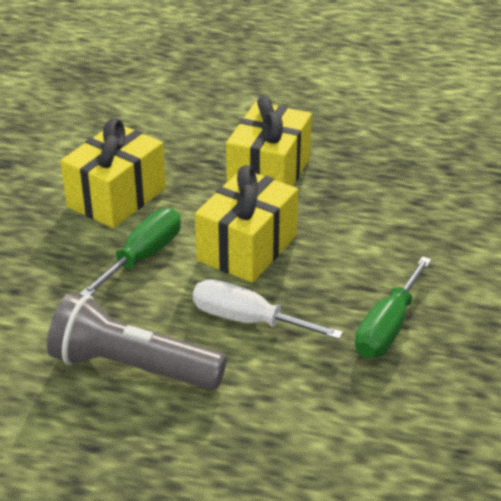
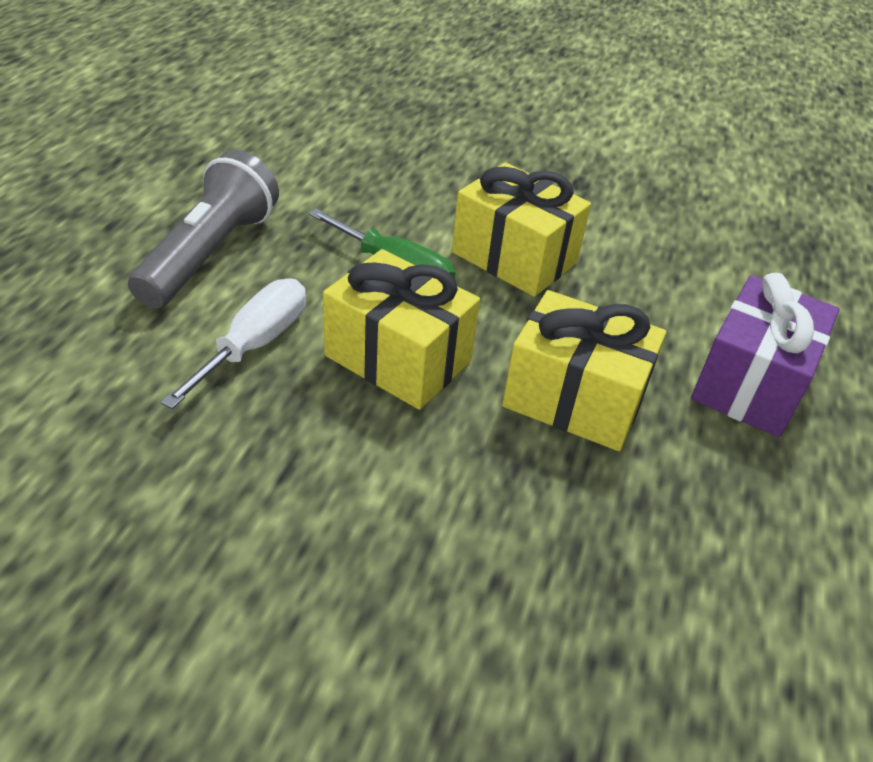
camera: 90 degrees right, 5 degrees up
(237, 108) = (750, 383): none -> purple gift
(387, 328) = (191, 481): green screwdriver -> none

